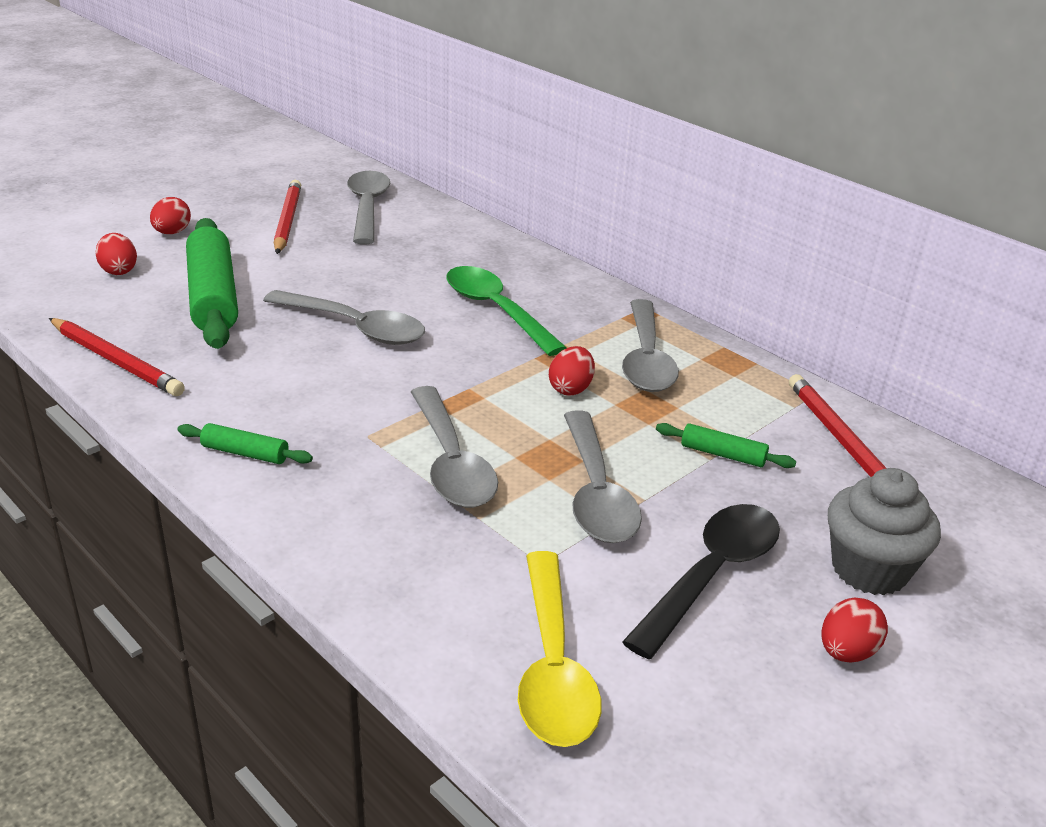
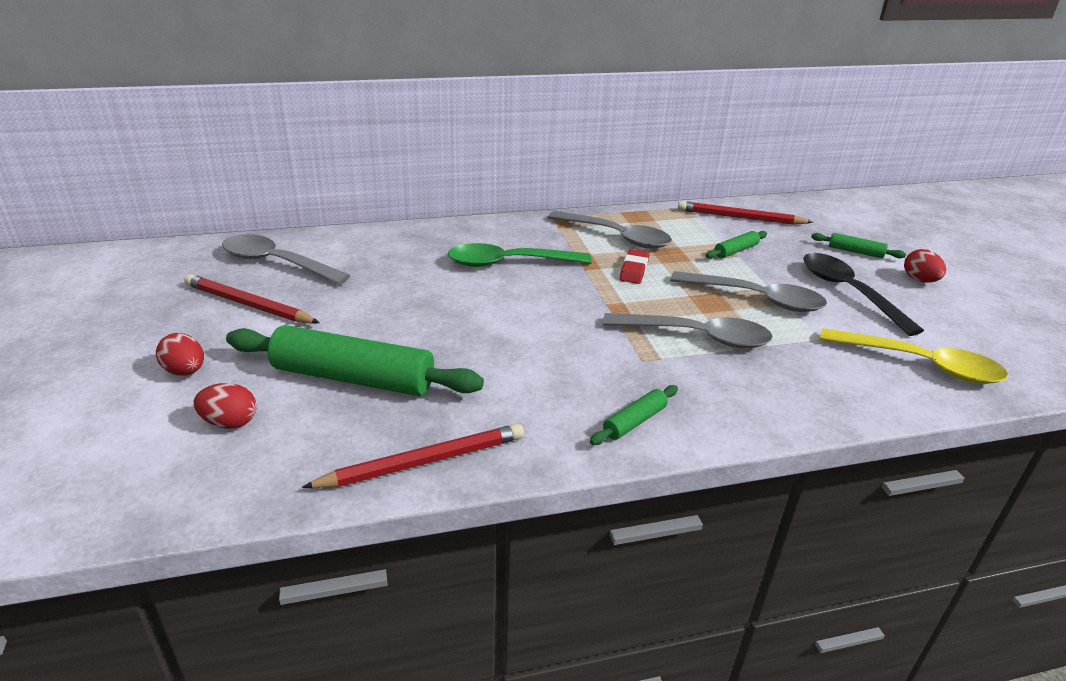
camera: 60 degrees left, 0 degrees up
(355, 327) = (480, 323): grey spoon -> none
(570, 389) = (634, 270): red egg -> red eraser
(869, 569) = (855, 252): grey cupcake -> green rolling pin

